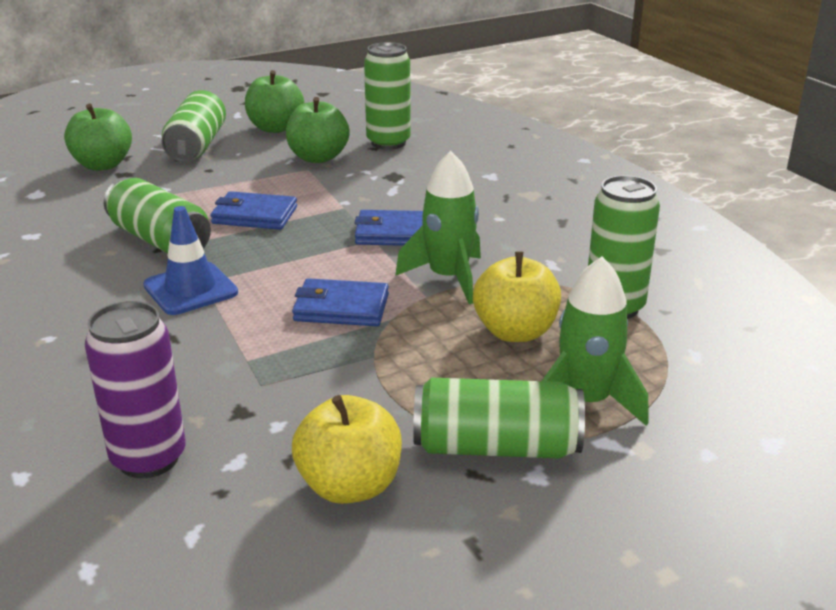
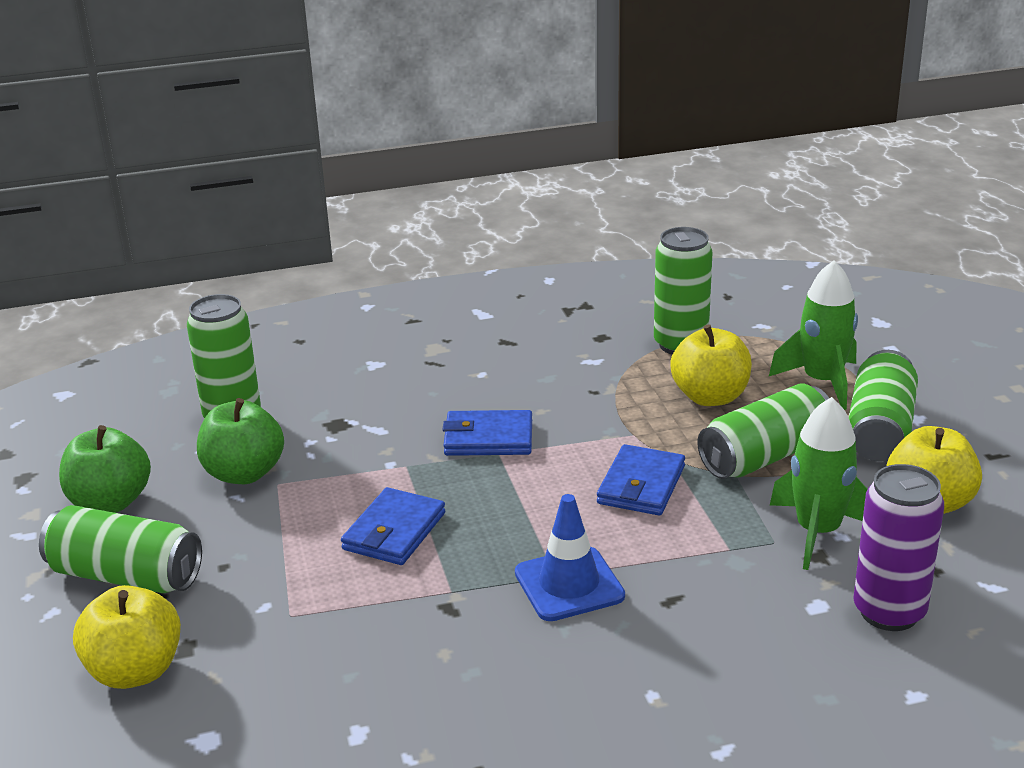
camera: 75 degrees left, 0 degrees up
(103, 165) = (135, 671): green apple -> yellow apple
(160, 240) = (430, 609): green can -> green can (765, 456)
(394, 233) = (488, 438): blue wallet -> blue wallet turned 75 degrees clockwise
(448, 278) = (600, 418): green rocket -> green rocket (818, 532)

